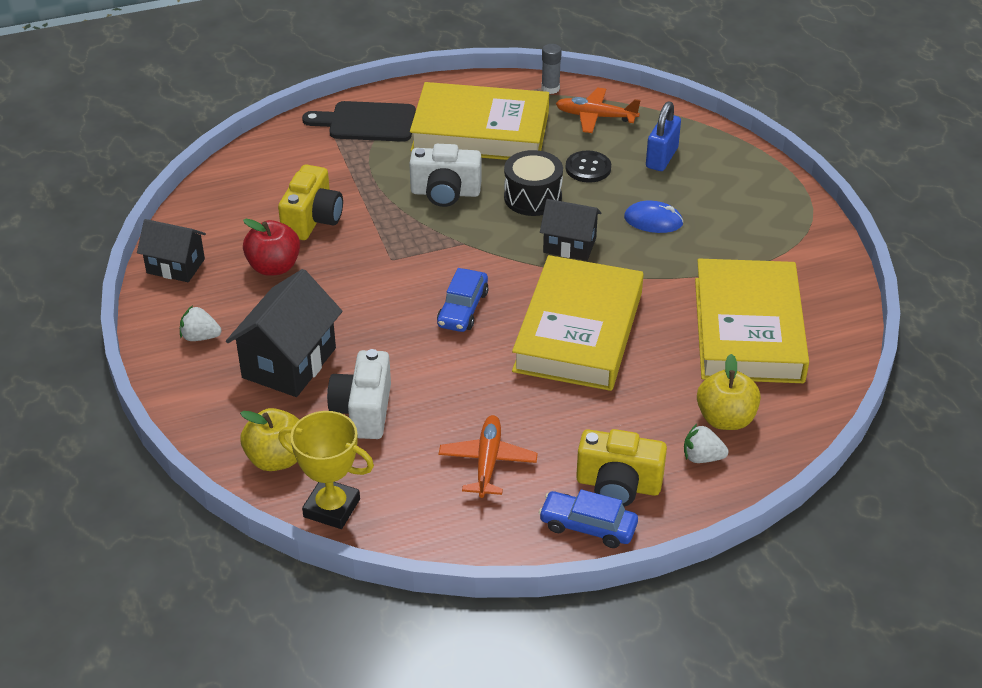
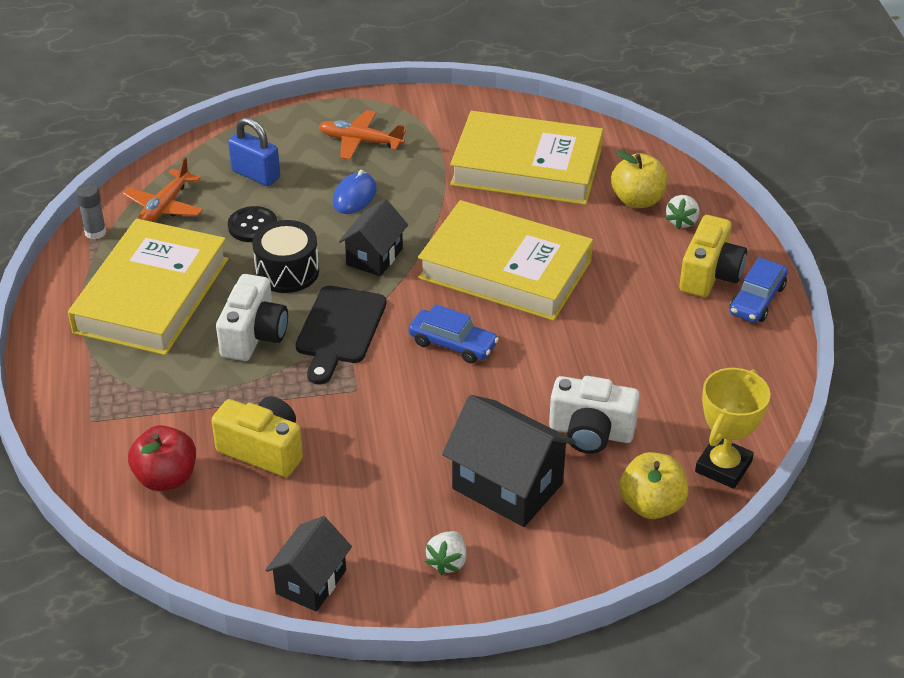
camera: 80 degrees left, 0 degrees up
(274, 267) = (340, 489): red apple -> red apple (166, 478)
(367, 122) = (89, 387): black cutting board -> black cutting board (339, 330)
(487, 462) = (673, 352): orange plane -> orange plane (360, 141)

